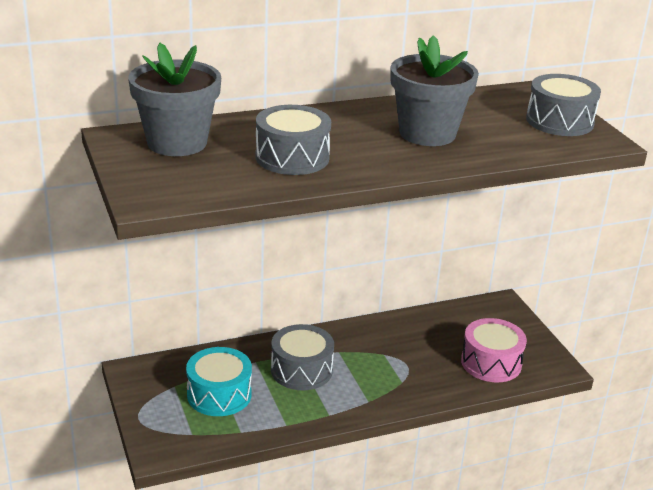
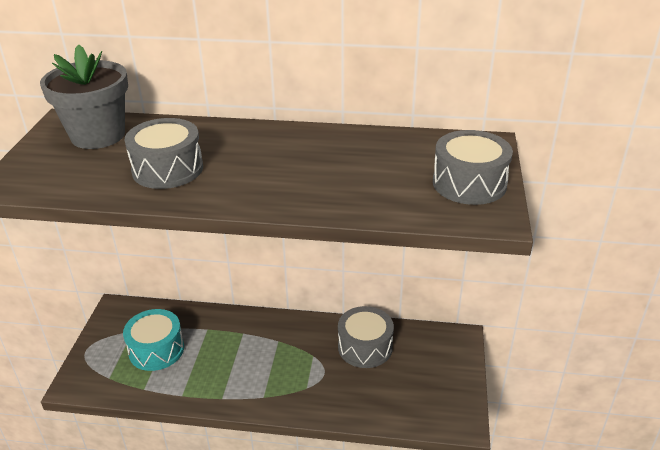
camera: 30 degrees right, 5 degrees up
(301, 370) = (235, 348): grey drum -> grey drum (365, 347)
(427, 133) = (317, 170): grey flower pot -> none
(491, 363) = (401, 396): pink drum -> none

